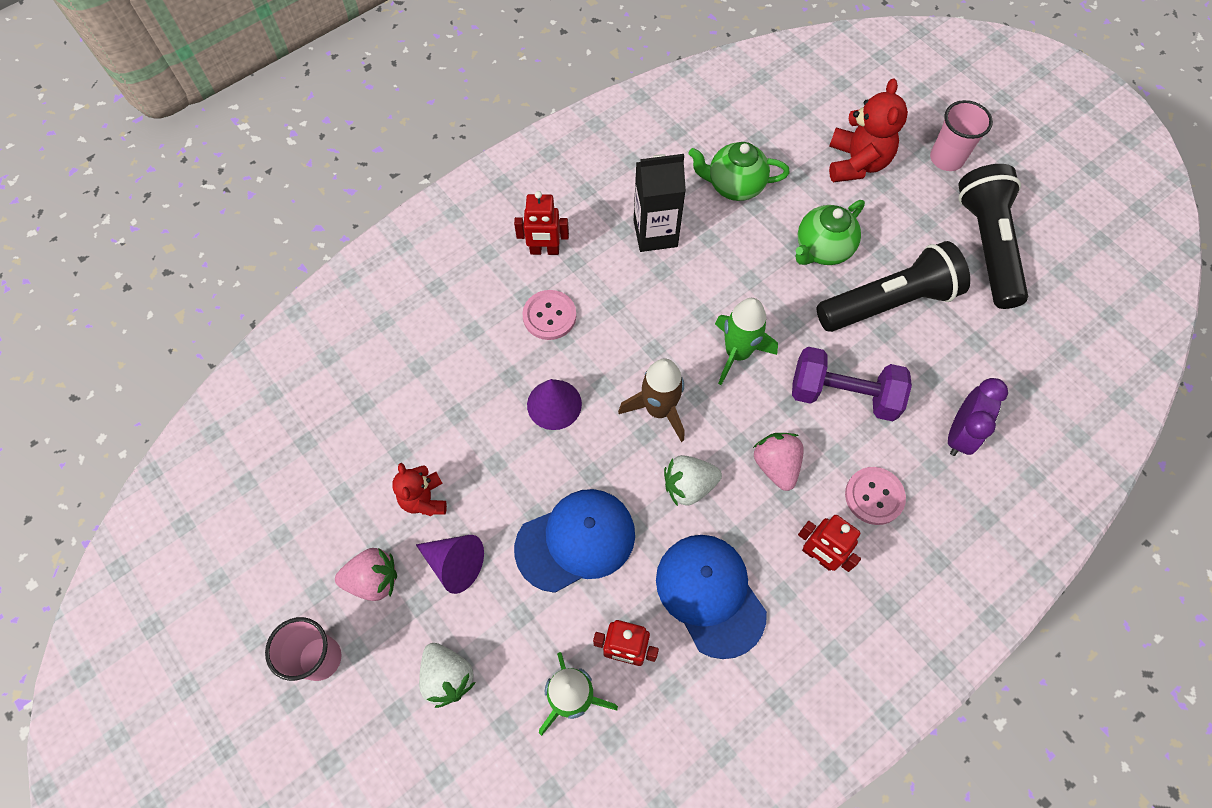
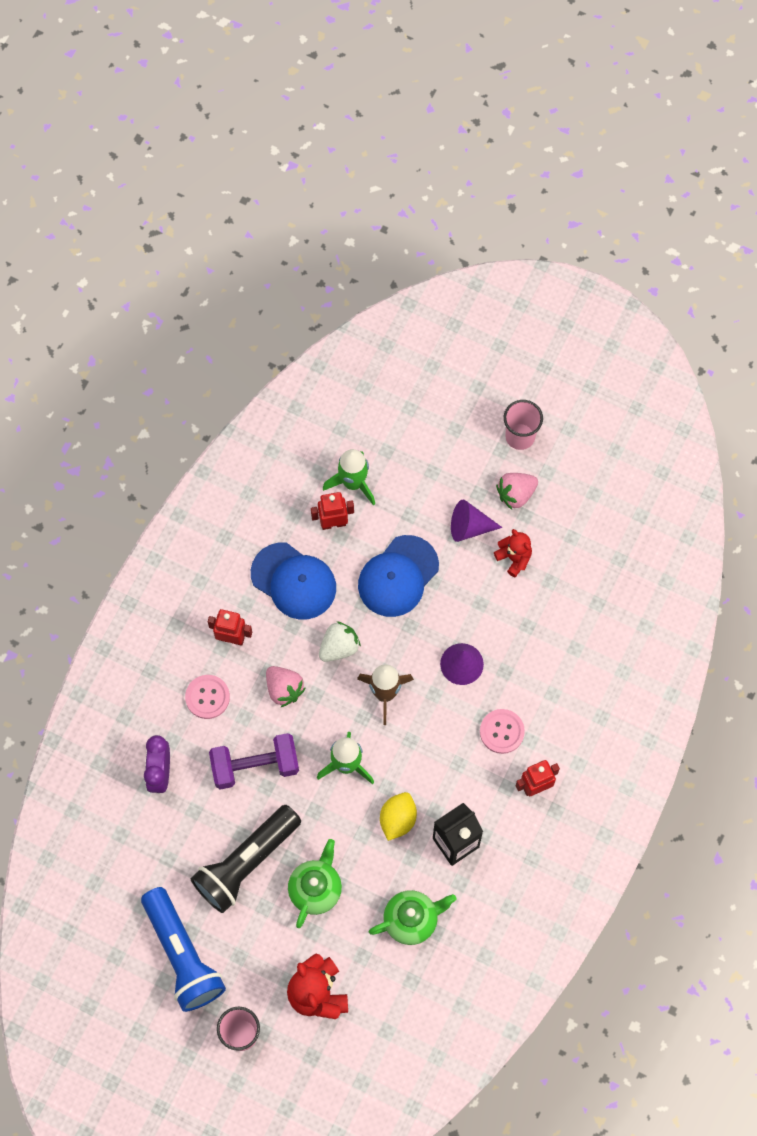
camera: 155 degrees right, 5 degrees up
(447, 677) = (435, 461): white strawberry -> none
(705, 278) = (398, 819): none -> yellow lemon
(987, 245) = (182, 955): black flashlight -> blue flashlight

